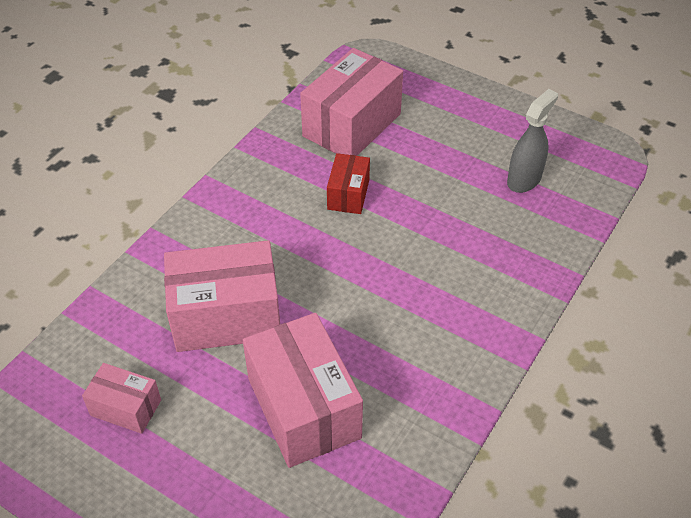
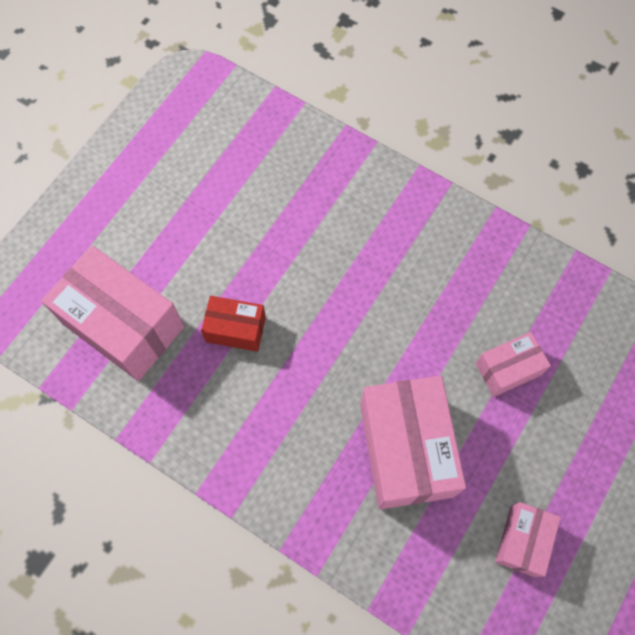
camera: 90 degrees left, 20 degrees up
(303, 408) = (508, 369): pink box -> pink box, size x0.53
(524, 180) = (221, 158): grey spray bottle -> none

